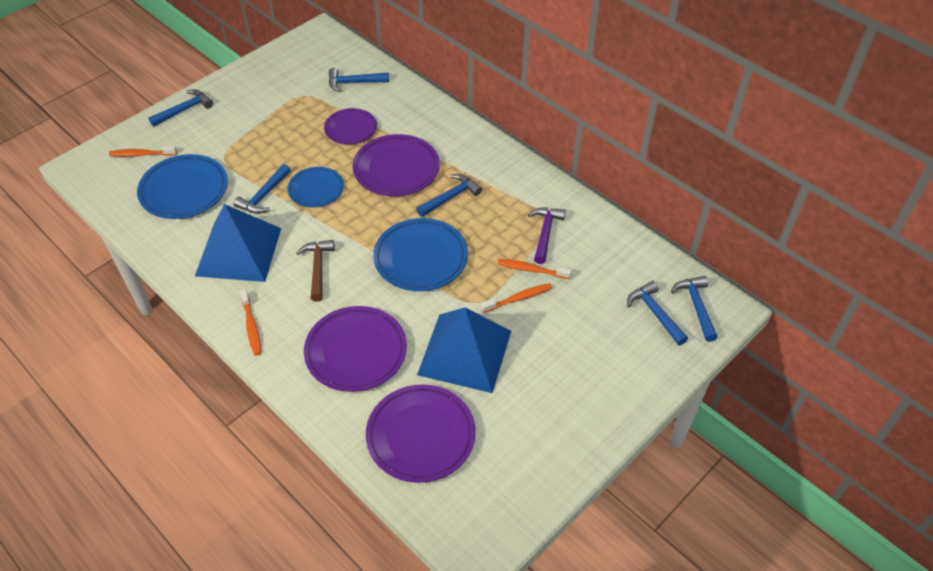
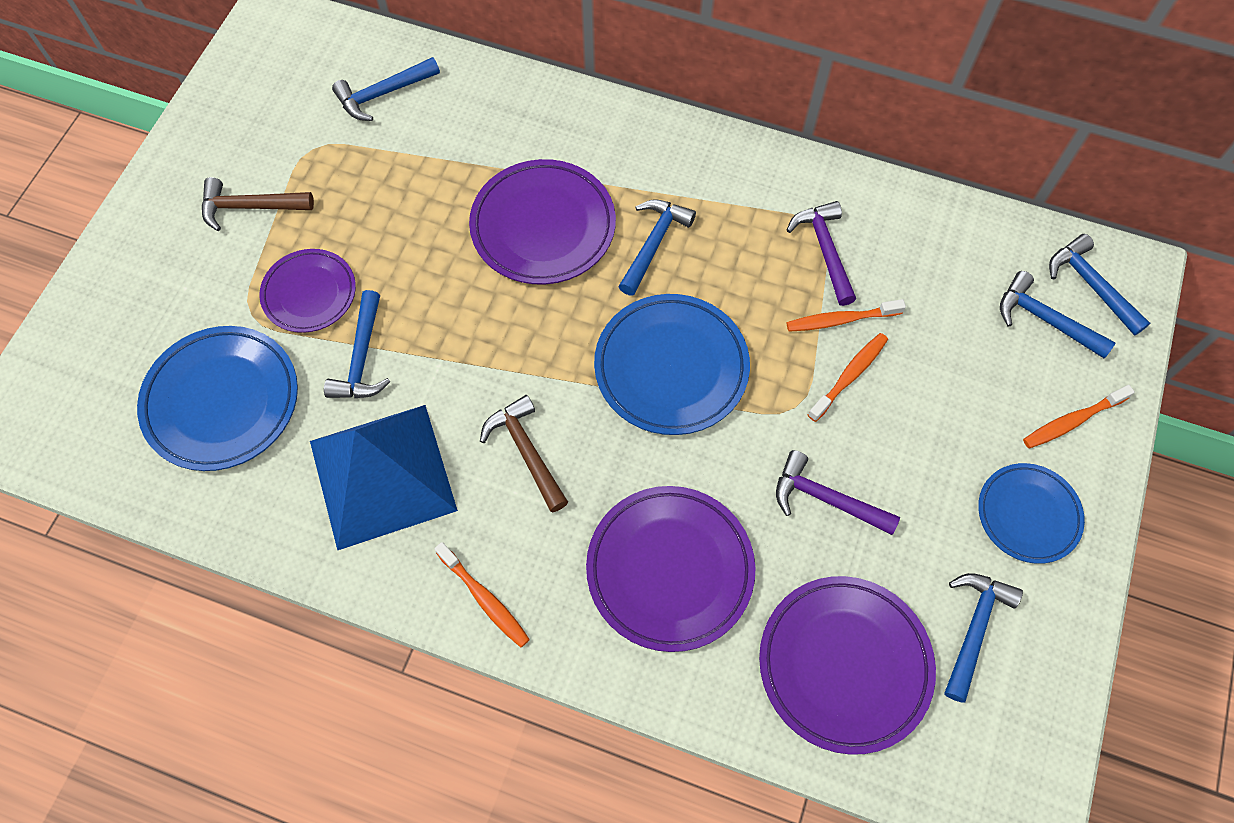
camera: 25 degrees left, 15 degrees up
(141, 154) = (105, 363): orange toothbrush -> orange toothbrush (1072, 421)
(184, 110) = (127, 250): blue hammer -> blue hammer (973, 629)
(255, 111) = (250, 207): none -> brown hammer
(316, 190) = (439, 313): blue plate -> blue plate (1028, 515)
(351, 129) = (429, 181): purple plate -> purple plate (309, 293)
(464, 352) = (826, 499): blue pyramid -> purple hammer

